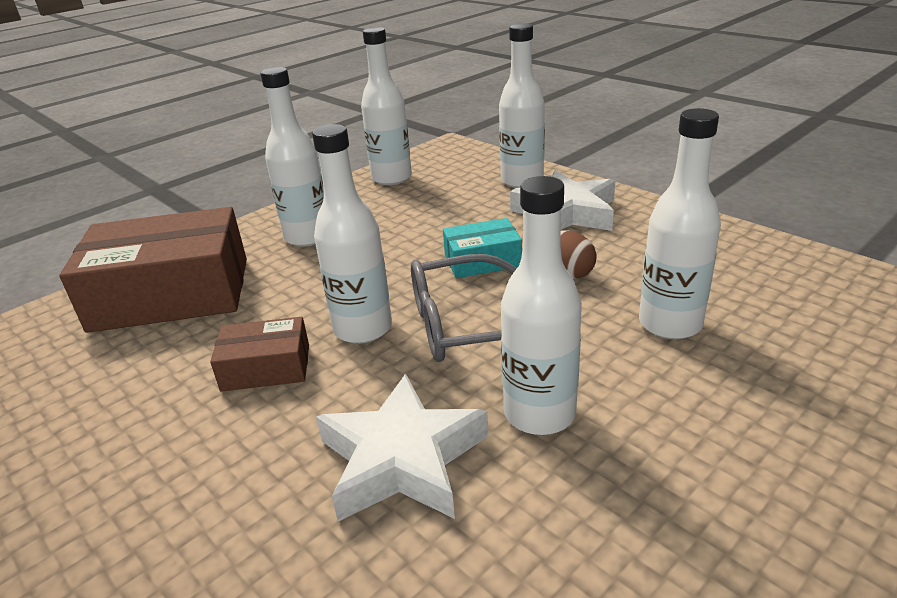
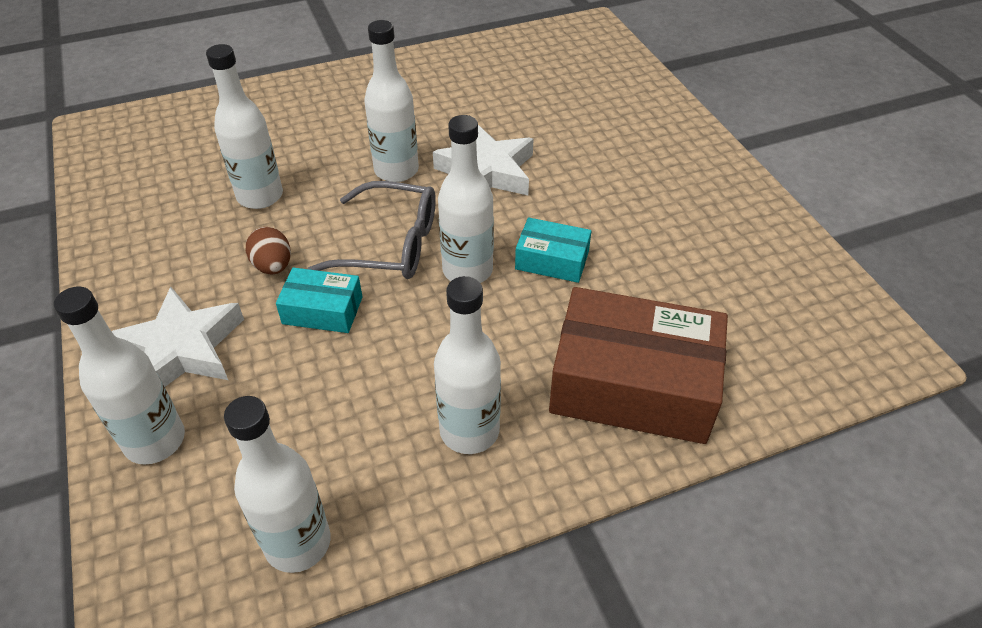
camera: 160 degrees left, 15 degrees up
(266, 367) = (552, 260): brown box -> turquoise box

